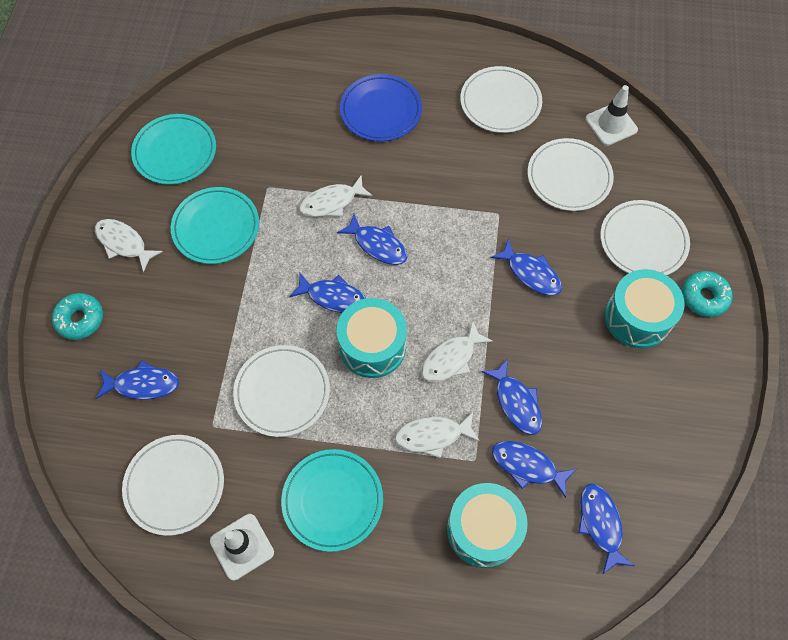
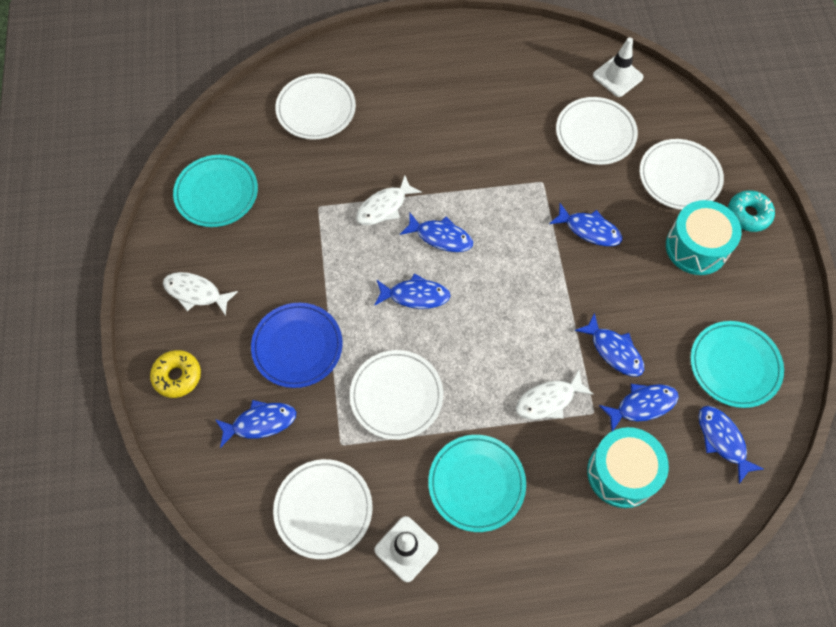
camera: 15 degrees left, 0 degrees up
(80, 319) = (177, 376): turquoise donut -> yellow donut
(216, 227) = (281, 256): turquoise plate -> turquoise plate (734, 365)
(372, 346) = (467, 332): turquoise drum -> none
(381, 110) = (402, 110): blue plate -> blue plate (297, 346)
(451, 358) = (542, 325): white fish -> none
(500, 102) = (511, 78): white plate -> white plate (316, 109)
(527, 466) = (642, 405): blue fish -> blue fish turned 150 degrees clockwise

